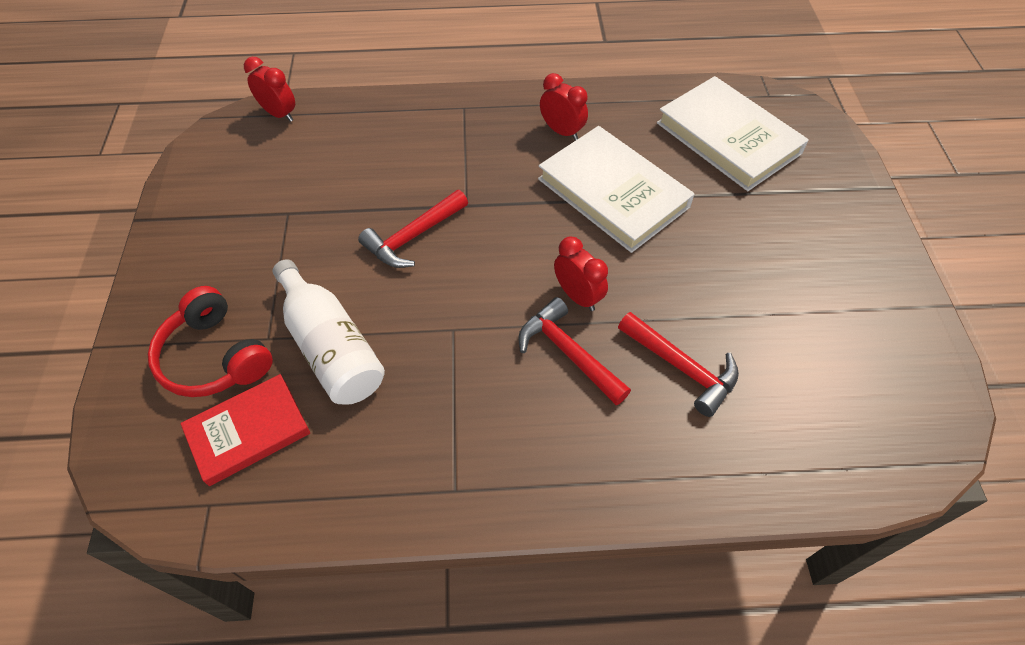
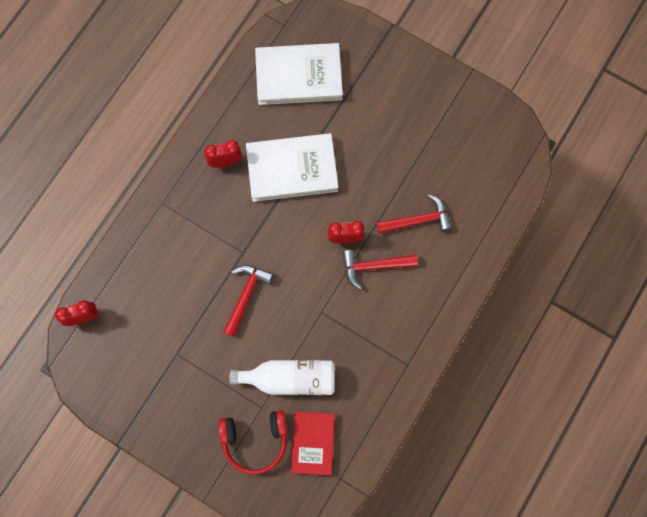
camera: 55 degrees left, 20 degrees up
(413, 237) = (246, 295): red hammer -> red hammer turned 150 degrees counterclockwise

